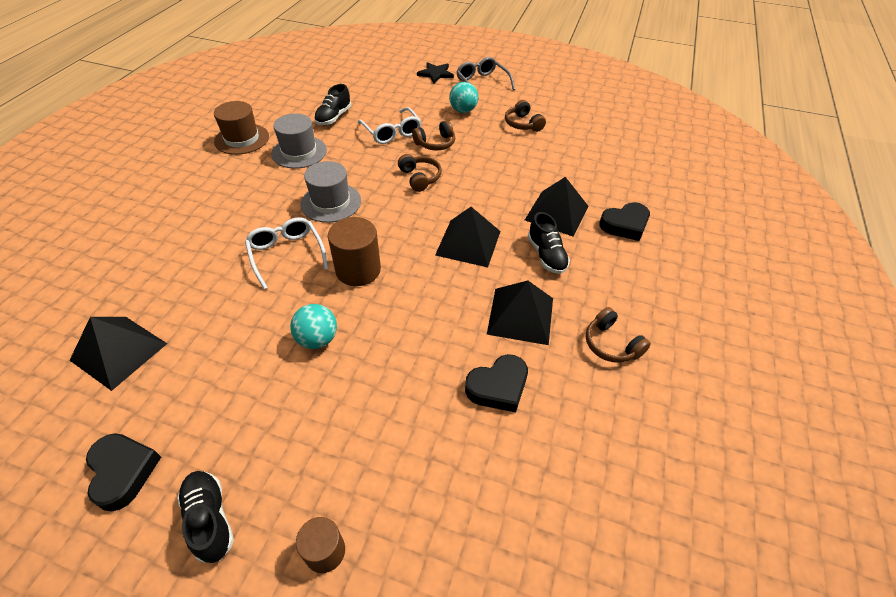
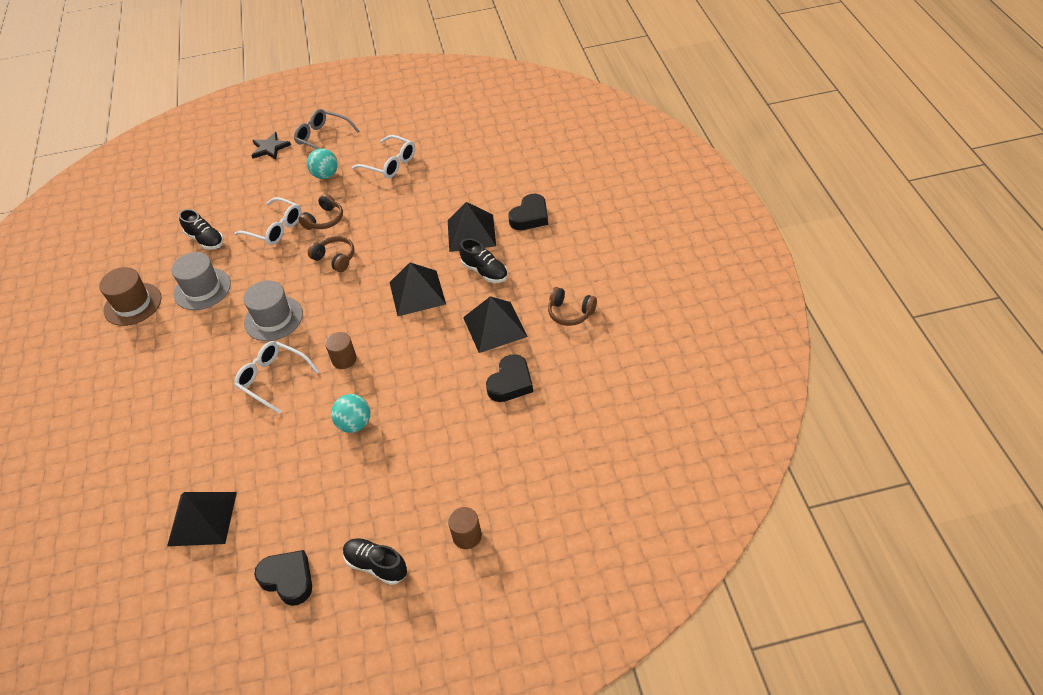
camera: 25 degrees left, 0 degrees up
(333, 117) = (205, 240): black shoe -> black shoe turned 45 degrees counterclockwise
(358, 270) = (344, 359): brown cylinder -> brown cylinder, size x0.60
(523, 124) = (390, 164): brown headphones -> white glasses

